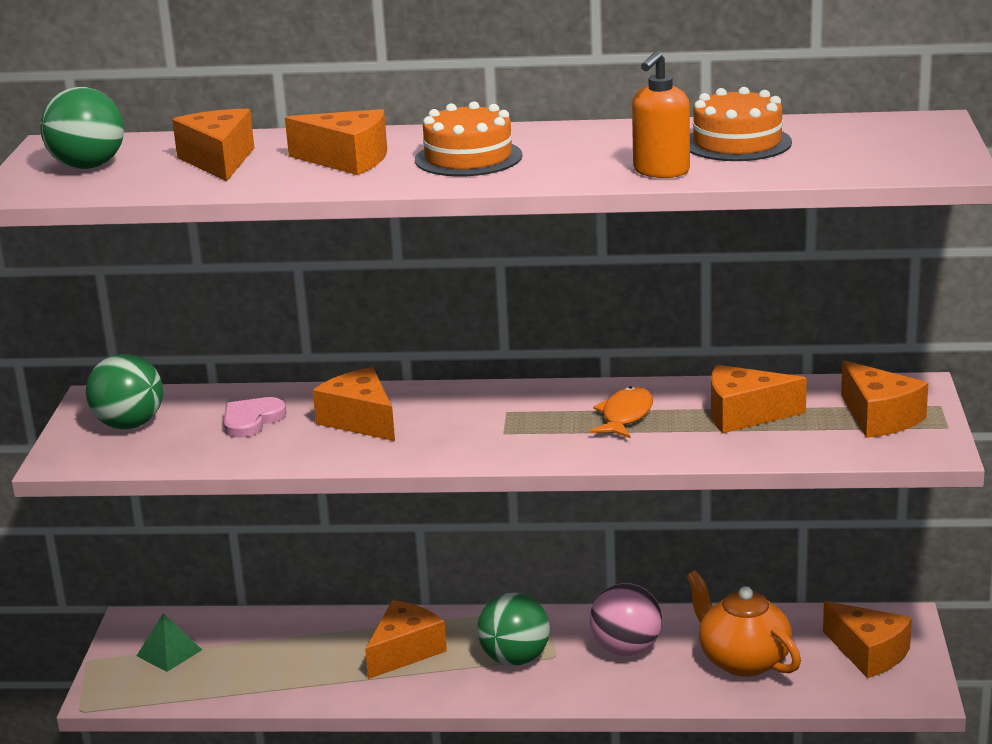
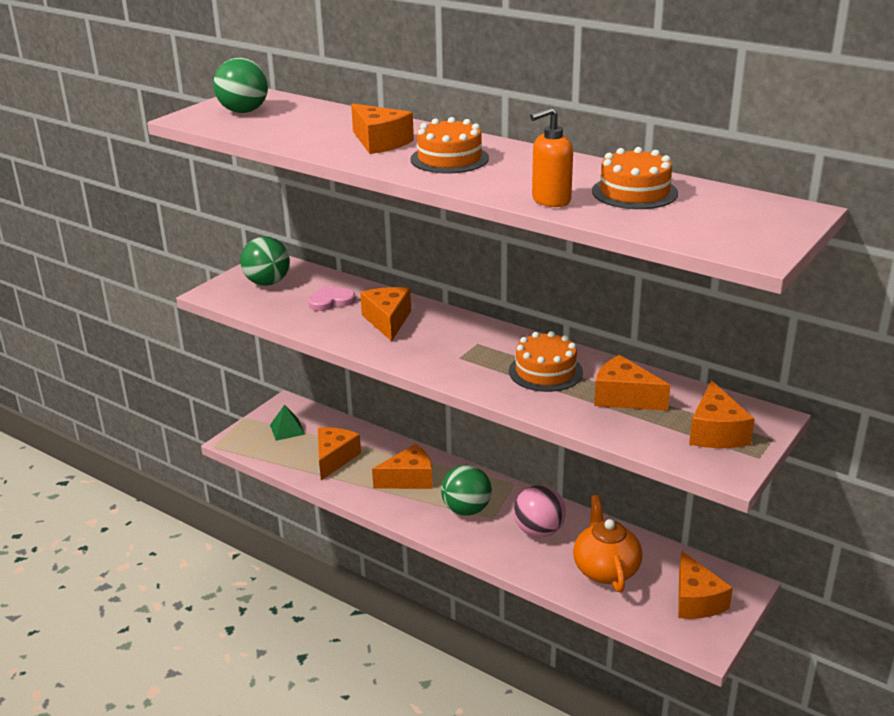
camera: 30 degrees right, 5 degrees up
(218, 161) = (312, 125): orange cheese -> orange cheese (334, 458)
(625, 416) = (545, 371): orange fish -> orange cake

